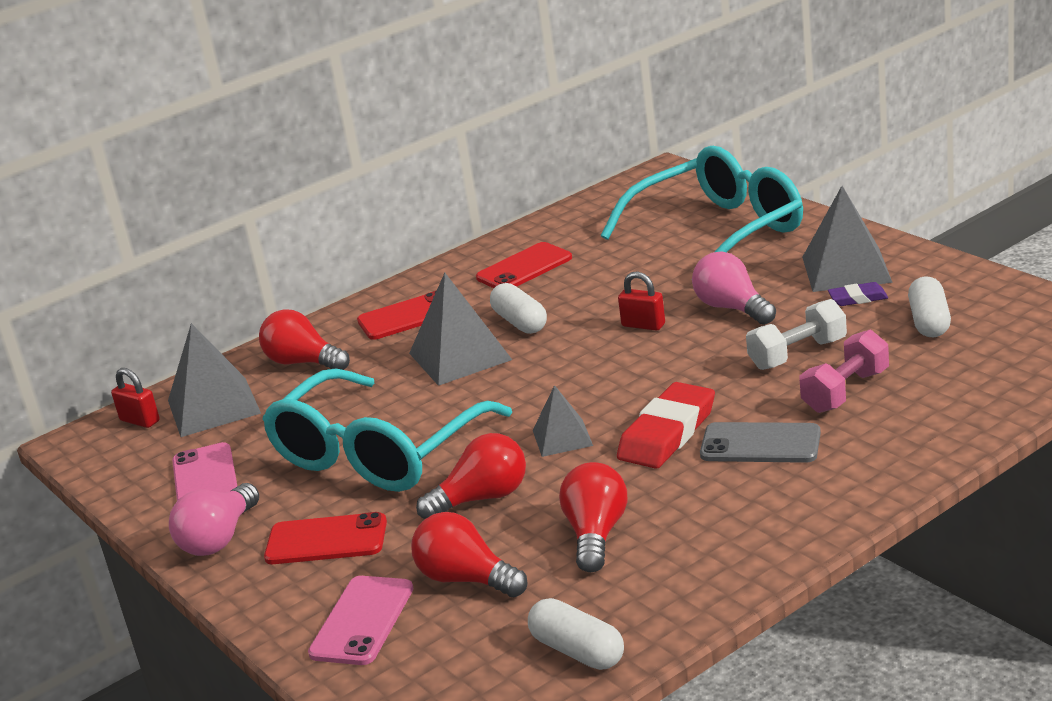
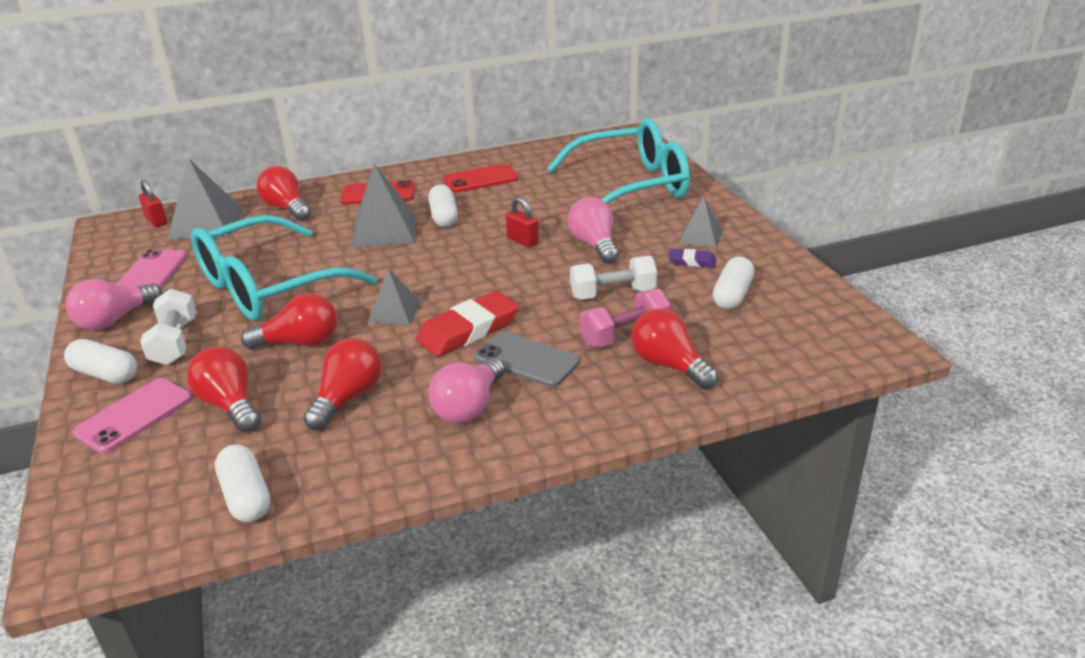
camera: 15 degrees right, 5 degrees up
(276, 594) = (105, 374): none -> white capsule
(326, 540) = (175, 342): red phone -> white dumbbell
(739, 504) = (469, 407): none -> pink light bulb
(846, 269) = (700, 236): grey pyramid -> grey pyramid, size x0.59
(917, 408) = (669, 365): none -> red light bulb

